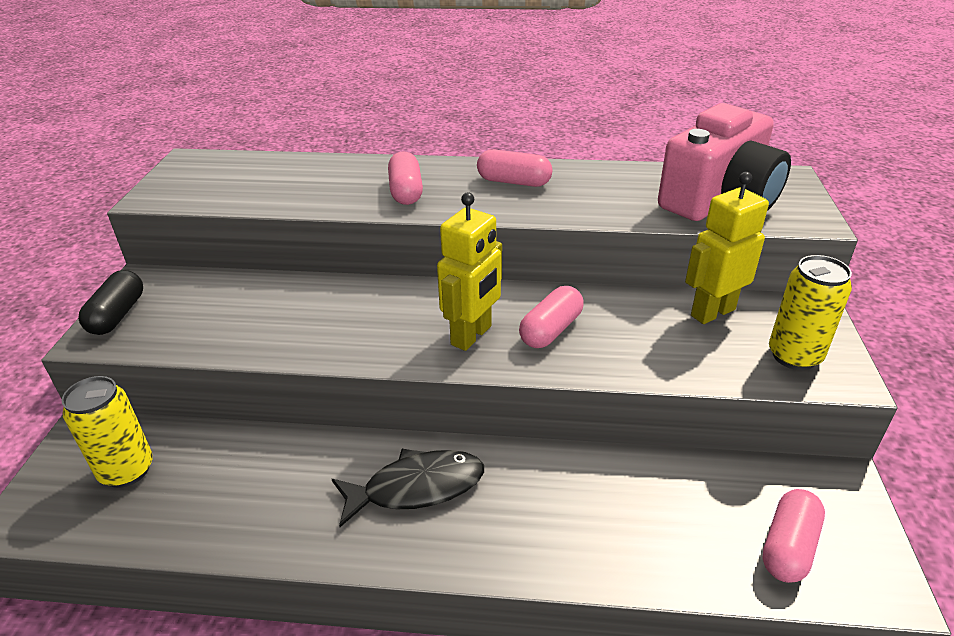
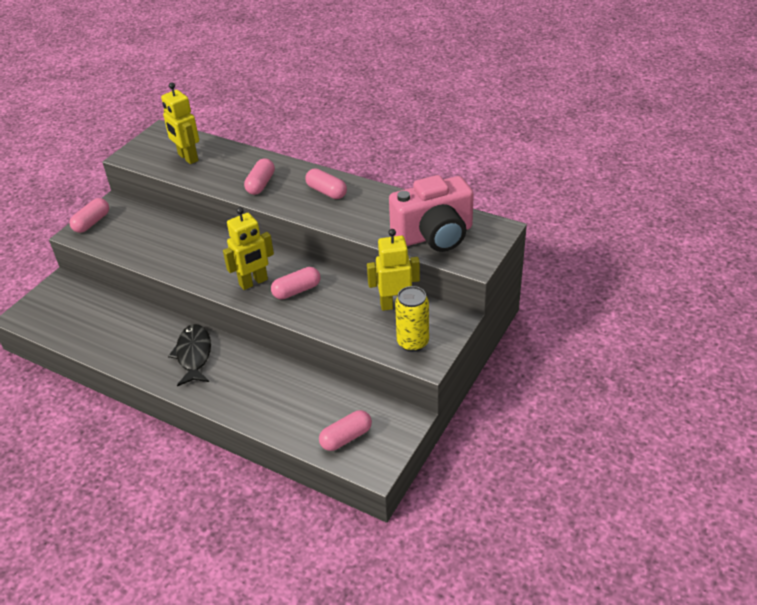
camera: 25 degrees right, 5 degrees up
(117, 315) = (92, 222): black capsule -> pink capsule
(127, 470) = (72, 307): yellow can -> none
(258, 182) = (187, 158): none -> yellow robot
(416, 487) = (194, 355): black fish -> black fish turned 105 degrees counterclockwise

